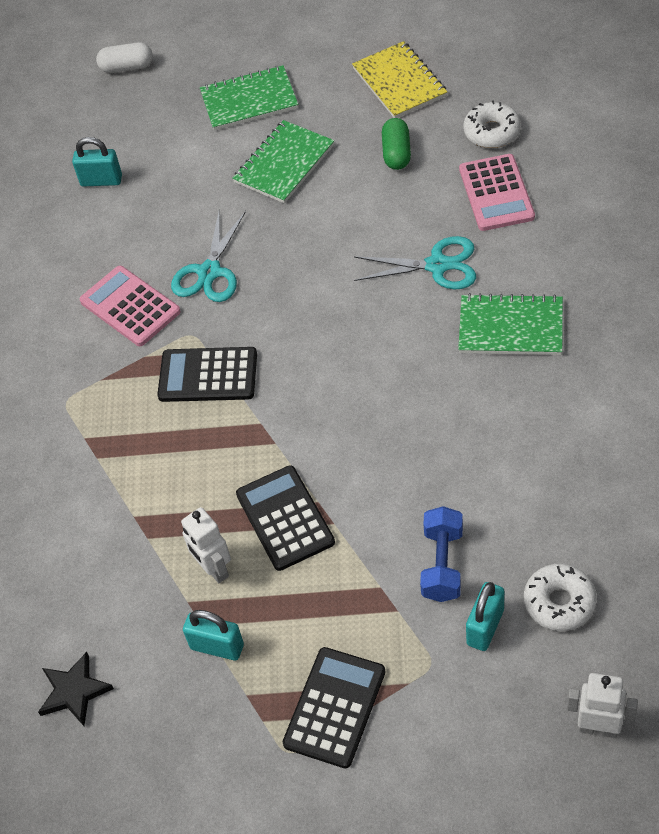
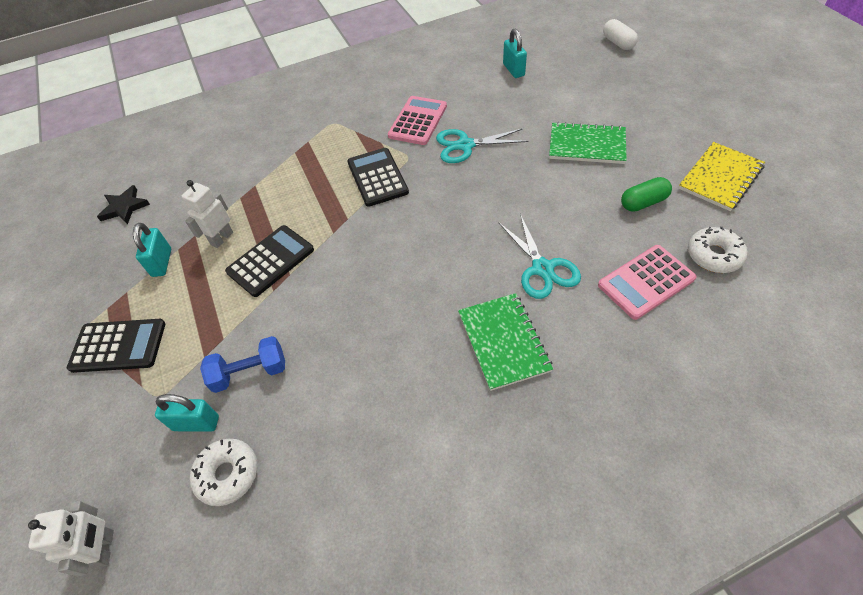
camera: 65 degrees right, 0 degrees up
(249, 100) = (633, 106): green notebook -> none

